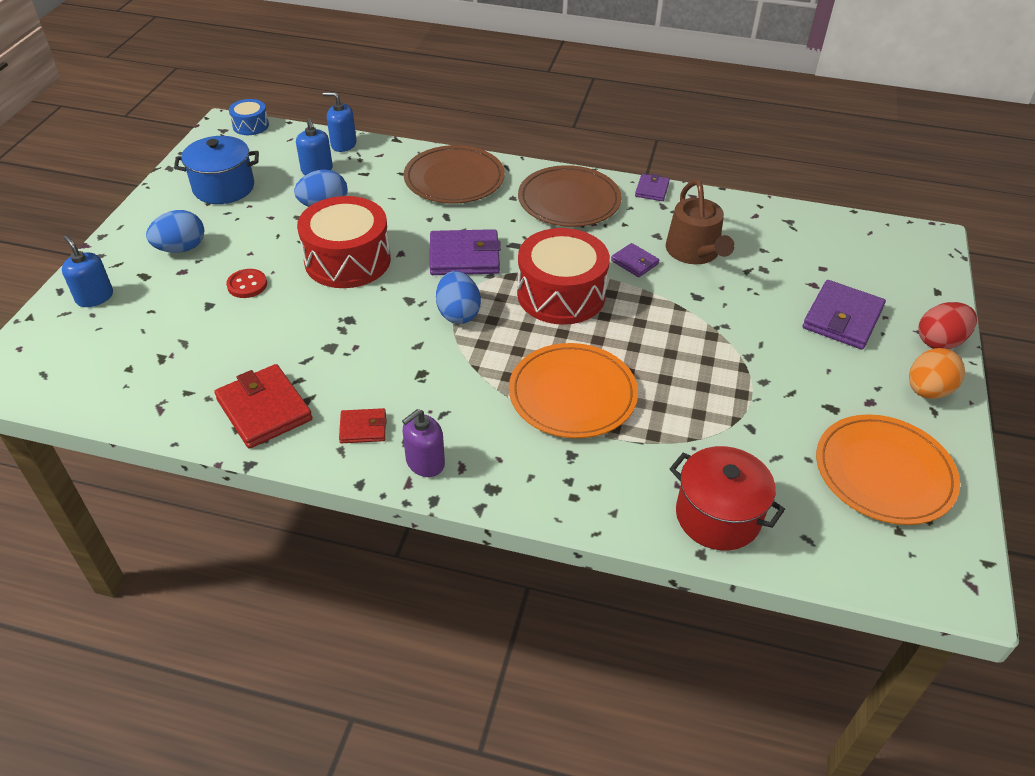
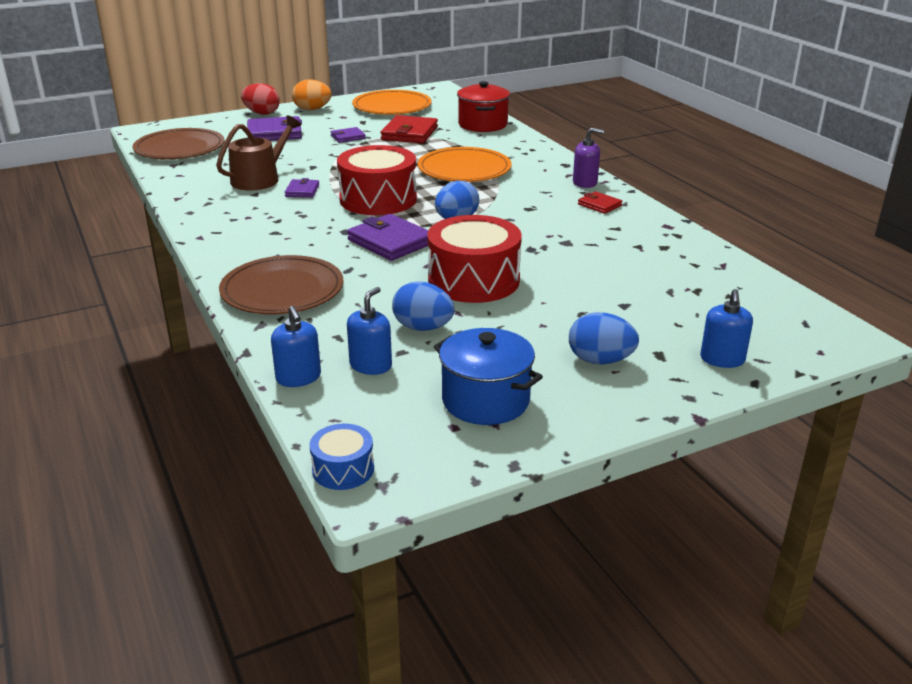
camera: 130 degrees left, 15 degrees down
(247, 285) = (576, 303): red button -> none
(264, 409) = (650, 235): red wallet -> red wallet (409, 133)
(569, 200) = (248, 234): brown plate -> brown plate (179, 148)
(652, 190) = (186, 212): purple wallet -> purple wallet (348, 137)

